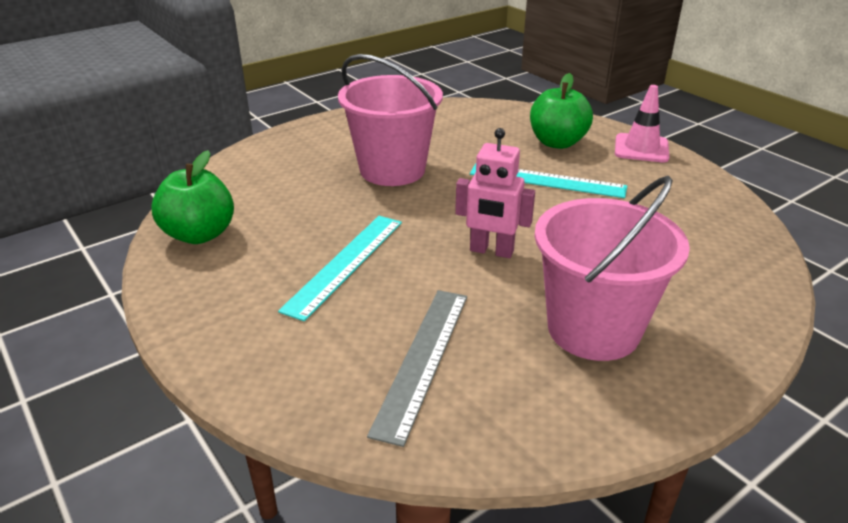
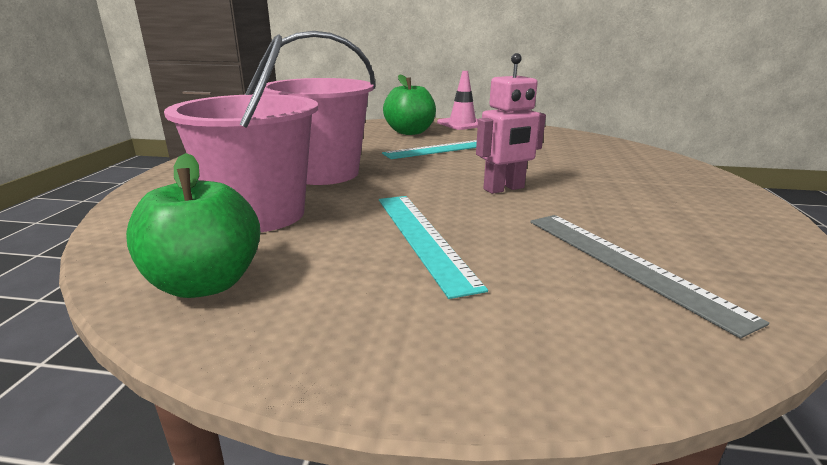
camera: 45 degrees left, 10 degrees down
(593, 329) = (650, 200): pink bucket -> pink bucket (260, 214)

